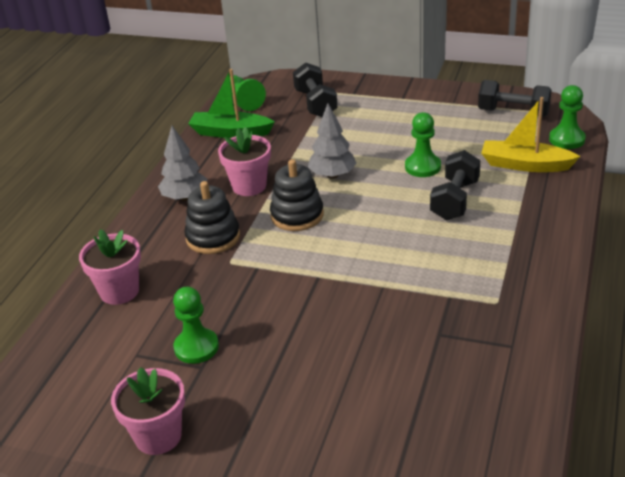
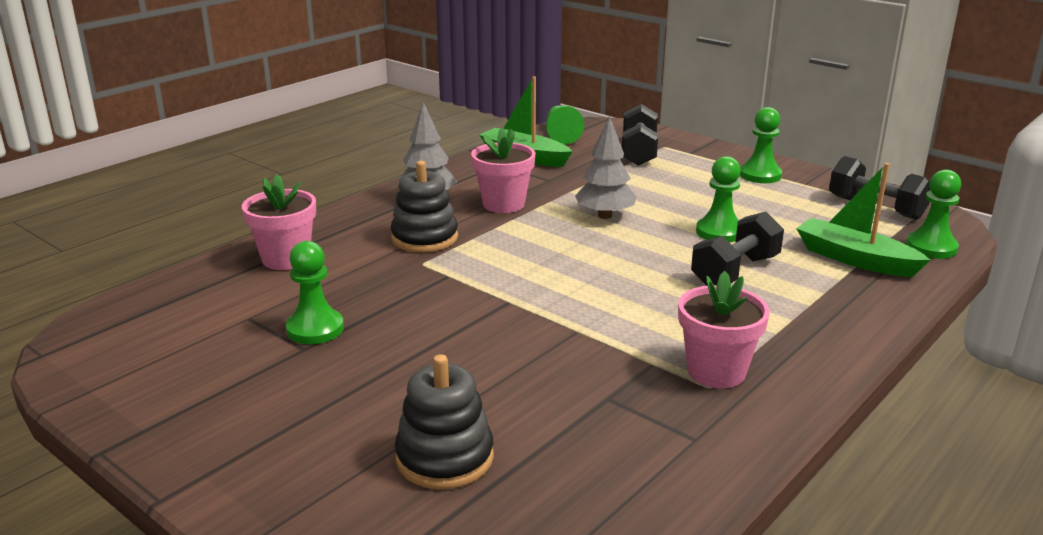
camera: 20 degrees right, 10 degrees down
(158, 436) = (196, 398): pink flower pot -> pink flower pot (716, 372)
(297, 215) = (533, 241): black stacking toy -> black stacking toy (444, 458)
(418, 103) = (760, 175): none -> green pawn
(525, 165) = (855, 259): yellow boat -> green boat

